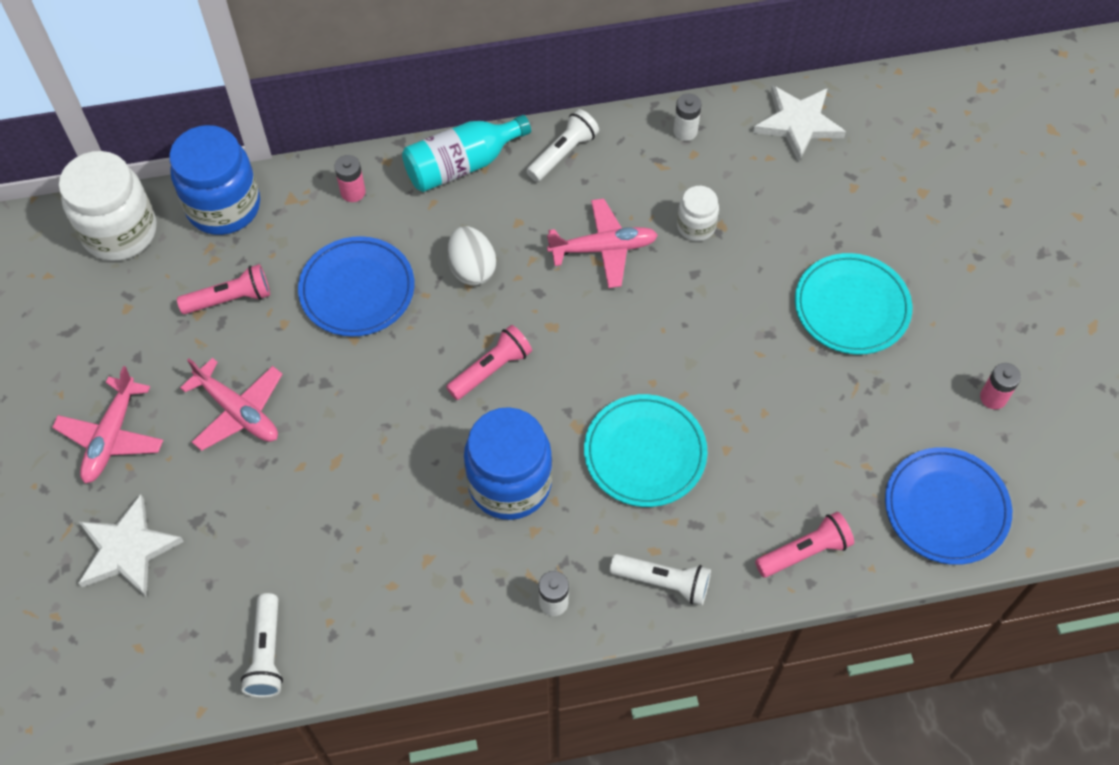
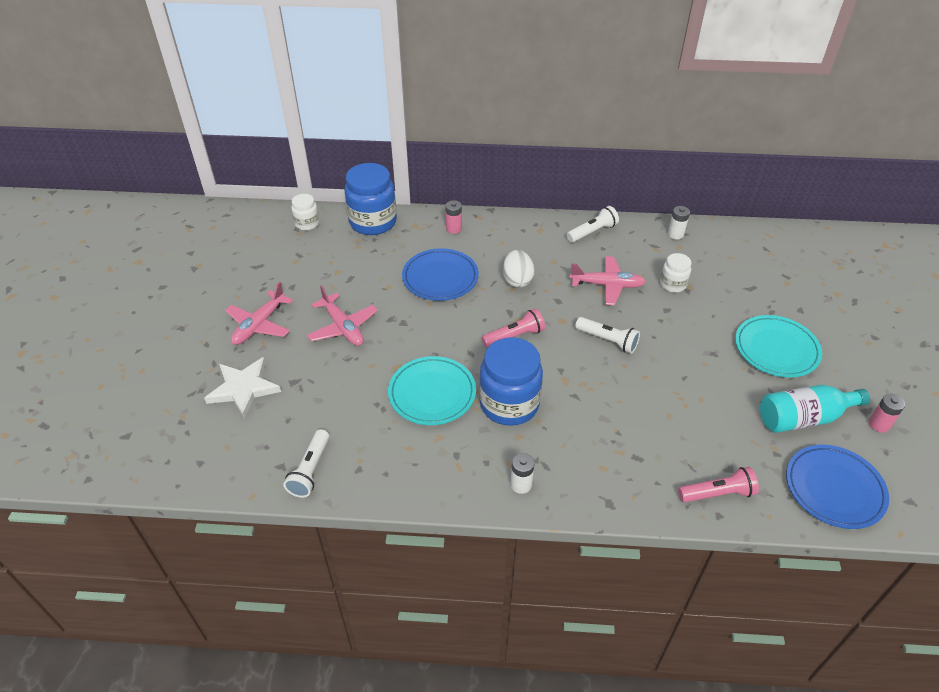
camera: 15 degrees right, 15 degrees down
(120, 232) = (307, 223): white jar -> white jar, size x0.52
(230, 299) = (360, 268): pink flashlight -> none
(462, 165) = (526, 227): turquoise bottle -> turquoise bottle (804, 418)
(645, 453) = (609, 406): turquoise plate -> turquoise plate (432, 393)
(663, 582) = (605, 489): white flashlight -> white flashlight (608, 340)
(798, 123) = (753, 242): white star -> none

